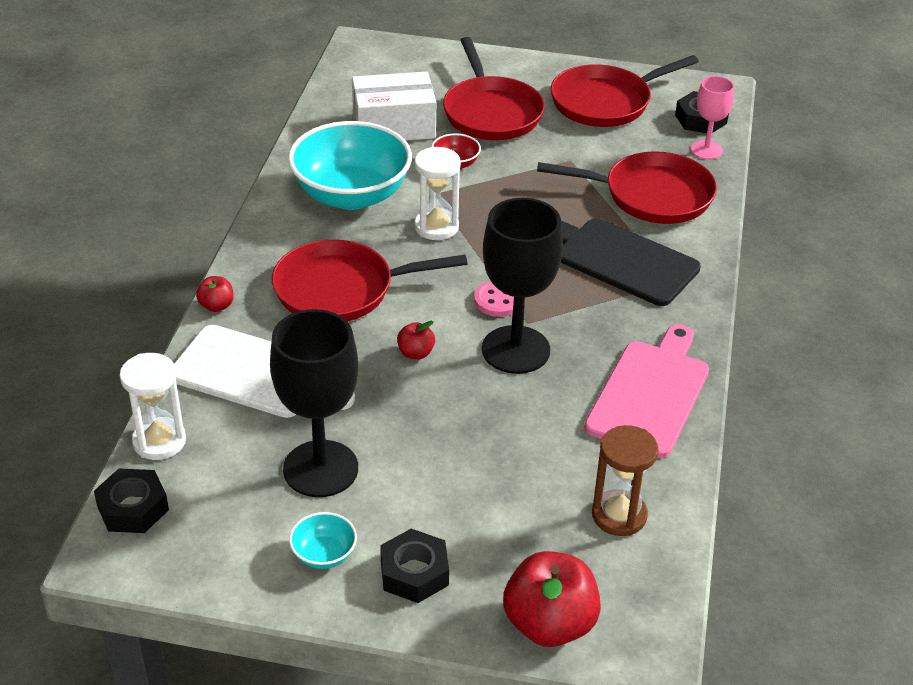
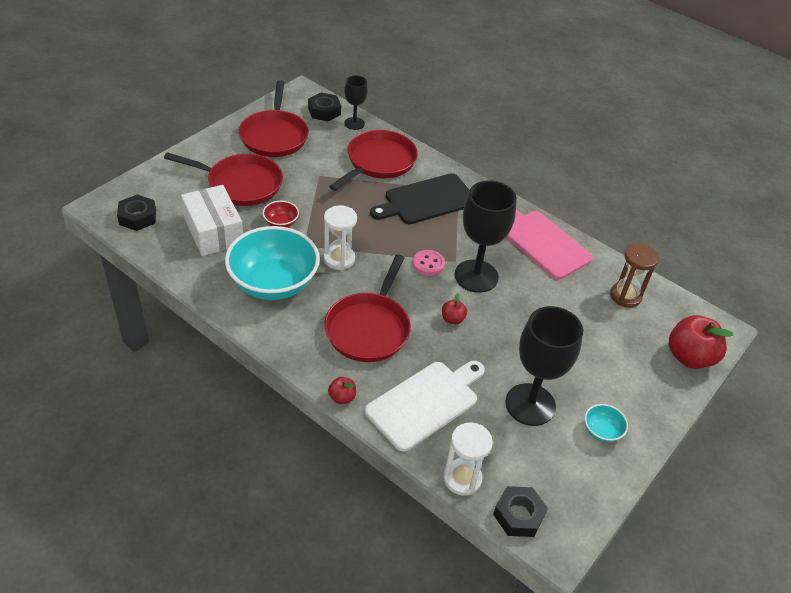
camera: 65 degrees left, 5 degrees up
(394, 125) = (214, 232): white box -> white box turned 45 degrees counterclockwise
(414, 573) = (632, 396): black nut -> black nut (137, 217)
(706, 150) = (354, 123): pink goblet -> black goblet

